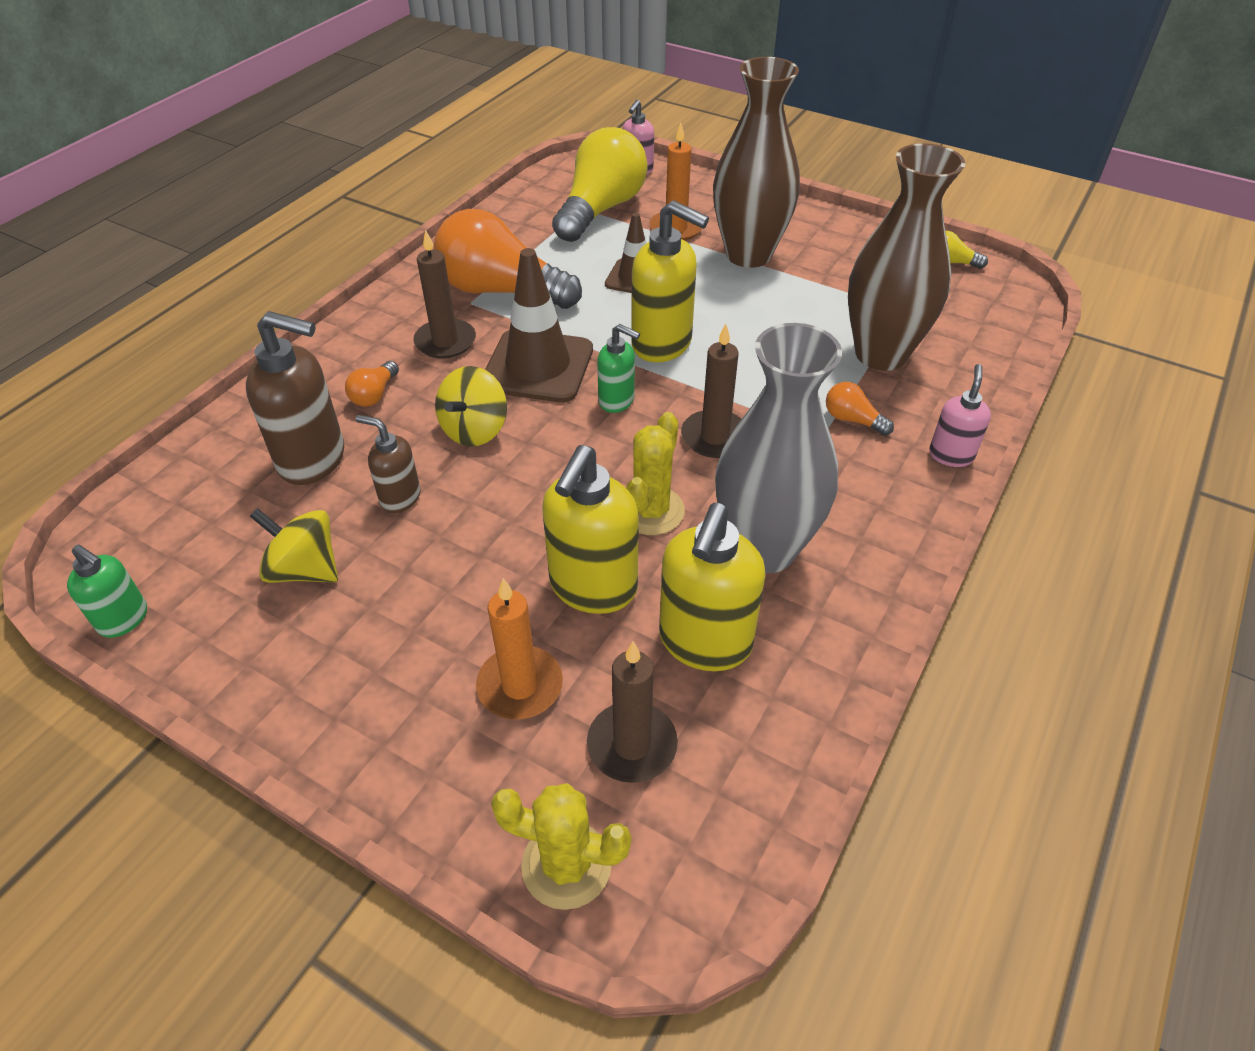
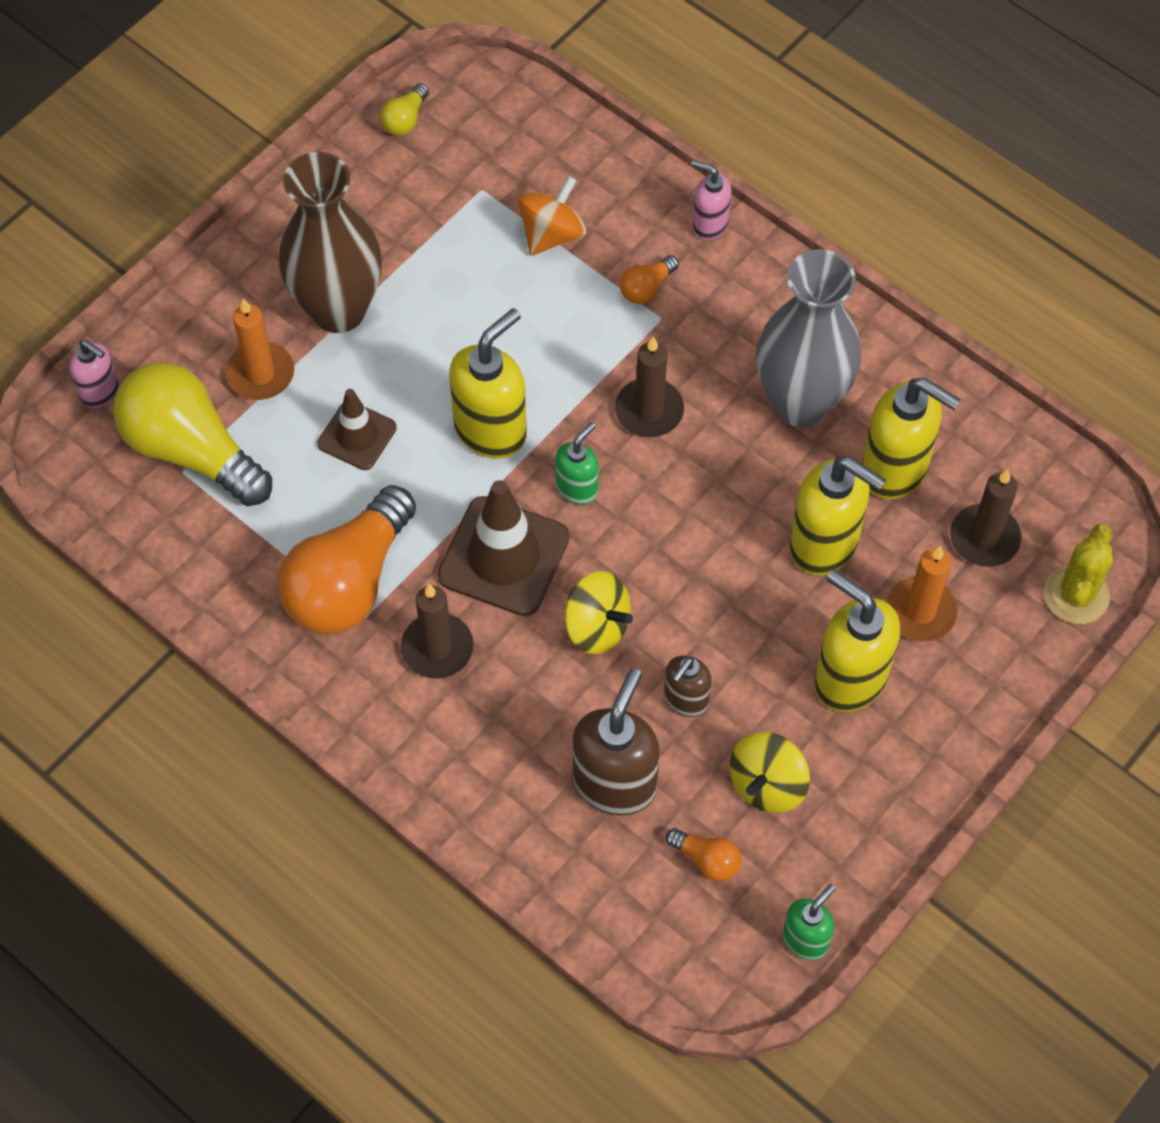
camera: 80 degrees left, 15 degrees up
(374, 394) = (518, 724): orange light bulb -> orange light bulb (706, 859)
(429, 626) = (849, 678): none -> yellow soap dispenser
(651, 511) = (739, 483): yellow cactus -> none
(881, 354) = (552, 234): brown vase -> orange spinning top

